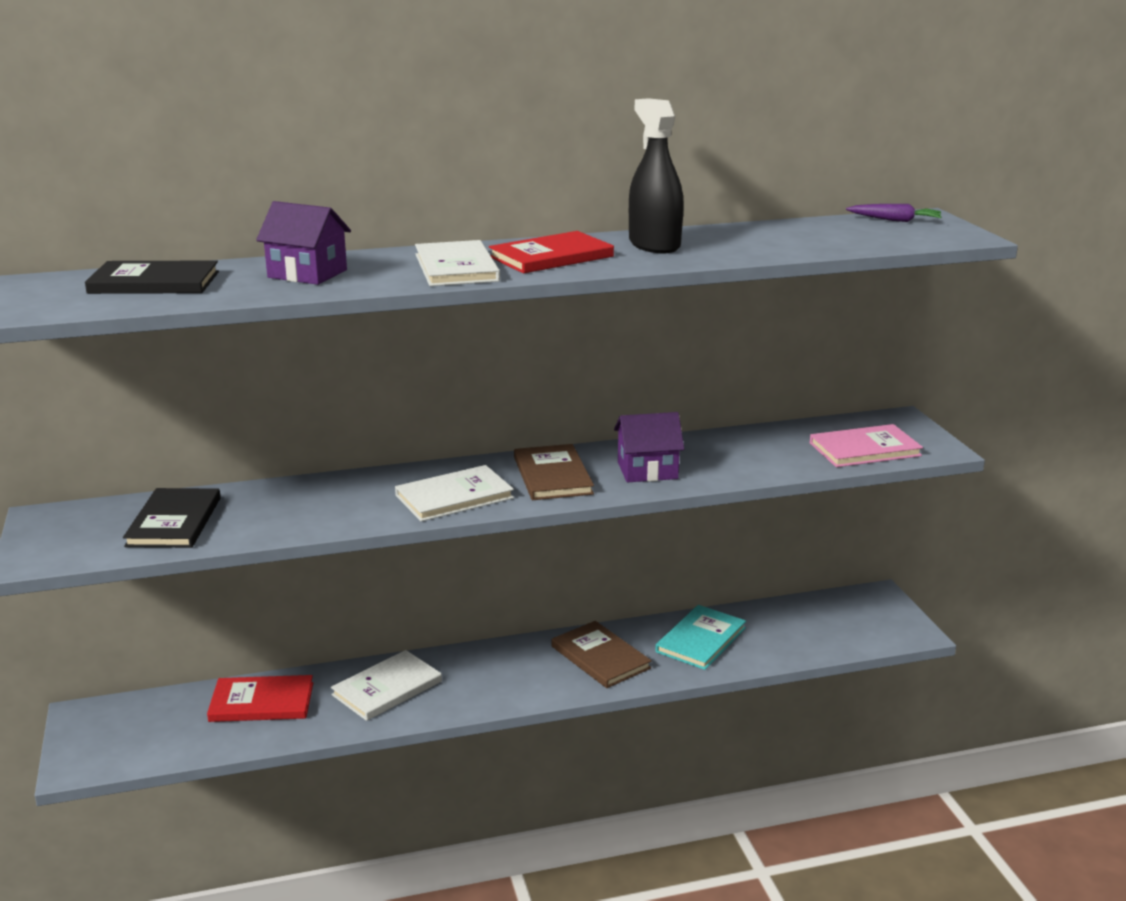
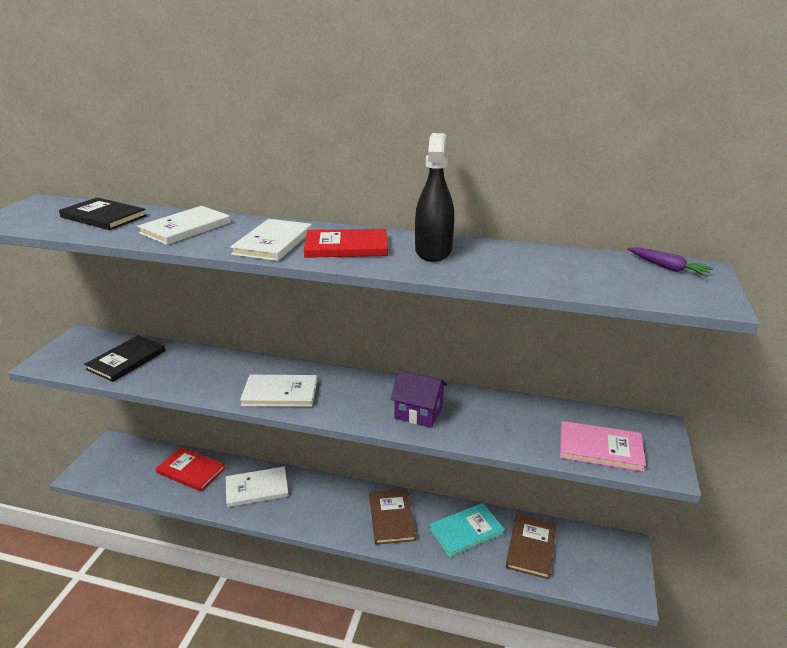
camera: 30 degrees right, 5 degrees up
(307, 274) = (185, 228): purple house -> white book
(552, 476) = (354, 396): brown book -> brown book (531, 547)

